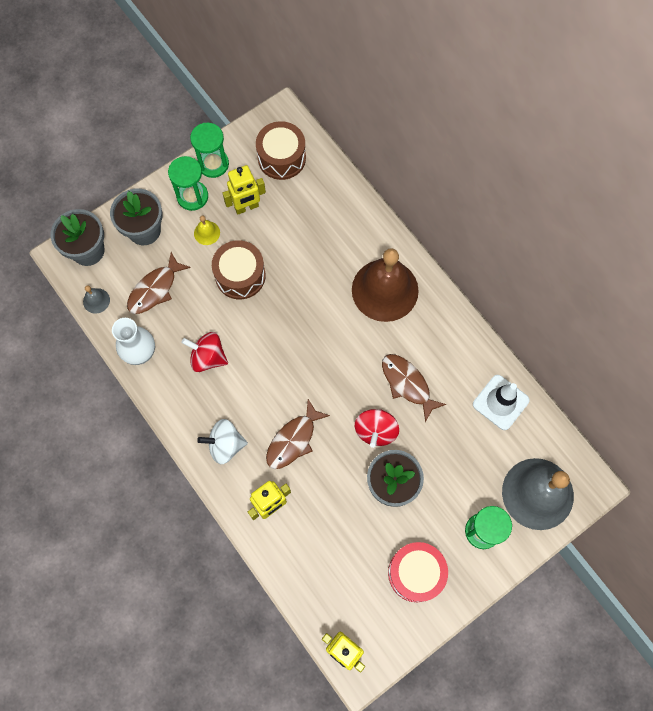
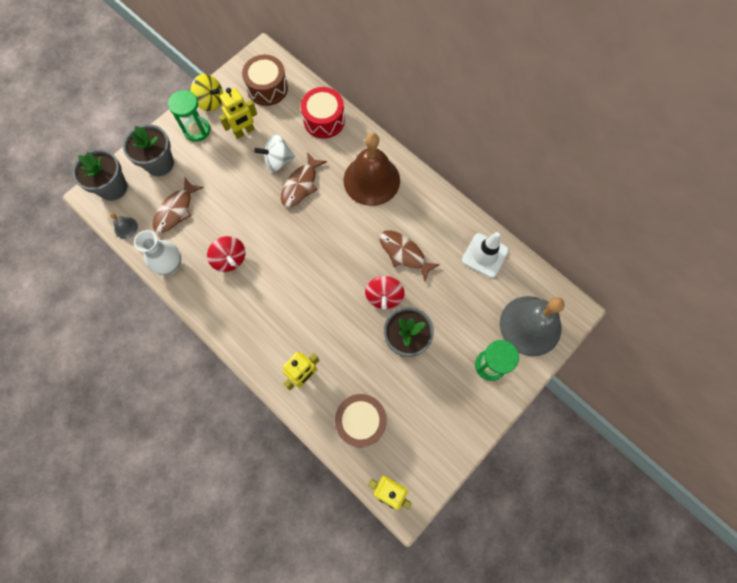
camera: 10 degrees left, 0 degrees up
(207, 233) = (213, 157): yellow bell -> none
(208, 357) = (230, 259): red spinning top -> red spinning top turned 135 degrees counterclockwise
(213, 164) = (210, 101): green hourglass -> yellow spinning top
(225, 445) = (256, 330): white spinning top -> white spinning top (278, 161)
(240, 275) = (247, 187): brown drum -> brown drum (361, 422)
(293, 440) = (315, 316): brown fish -> brown fish (301, 185)
(416, 573) = (440, 411): red drum -> red drum (324, 120)

